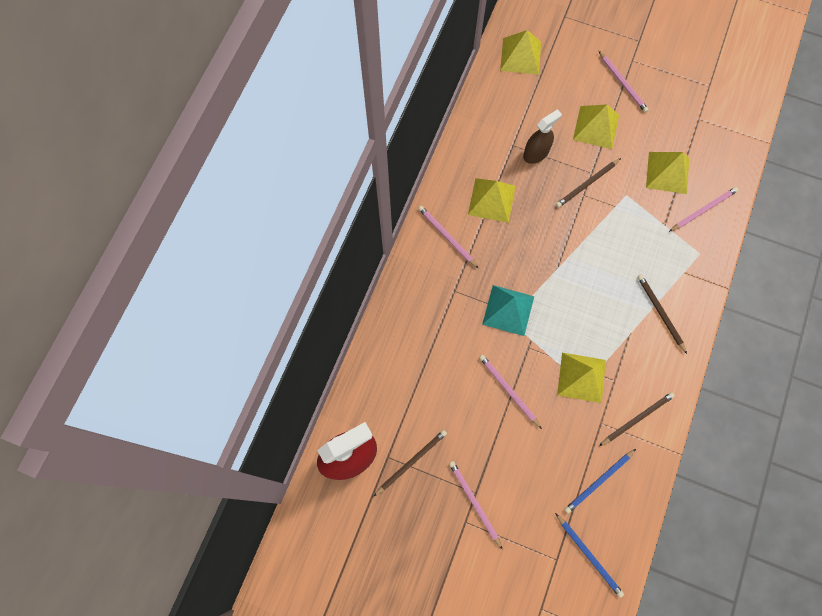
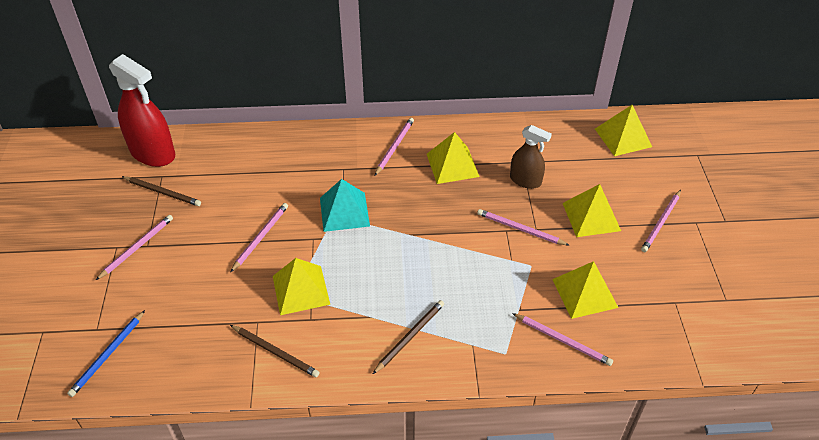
camera: 65 degrees right, 25 degrees down
(587, 184) = (520, 229): brown pencil -> pink pencil
(598, 481) = (191, 339): blue pencil -> none

